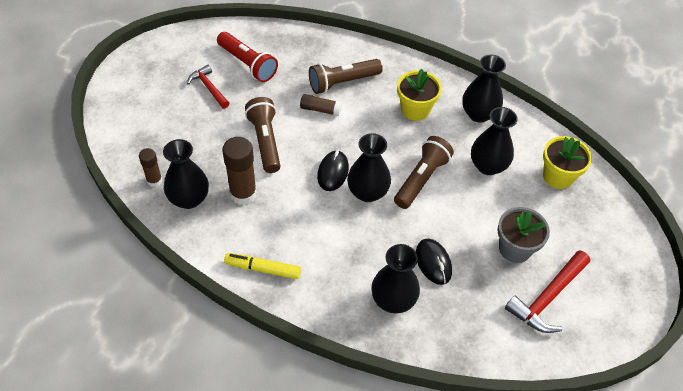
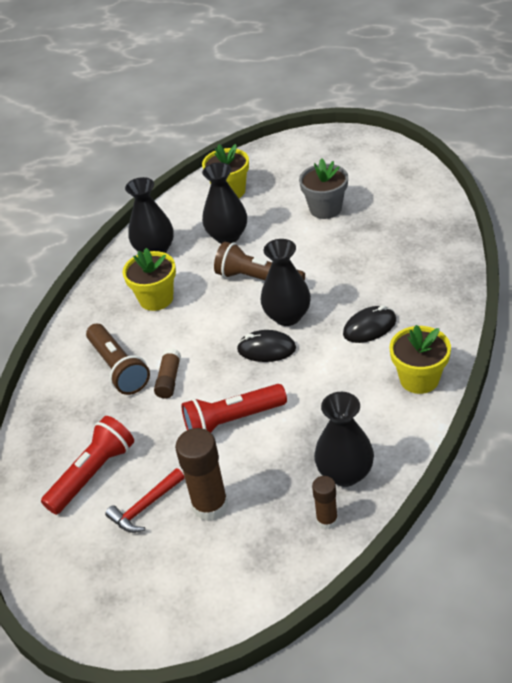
camera: 90 degrees left, 10 degrees down
(243, 194) = (321, 422): brown glue stick -> brown glue stick (210, 505)
(263, 269) = (419, 379): yellow marker -> yellow flower pot
(265, 141) = (233, 420): brown flashlight -> red flashlight
(393, 300) = (415, 276): black vase -> none
(433, 262) = (361, 256): black mouse -> black mouse (369, 327)
(548, 297) = (372, 186): red hammer -> none

